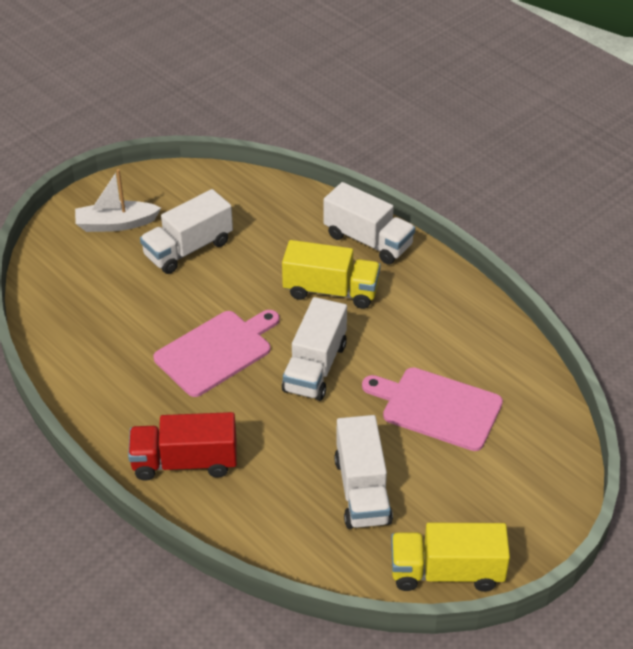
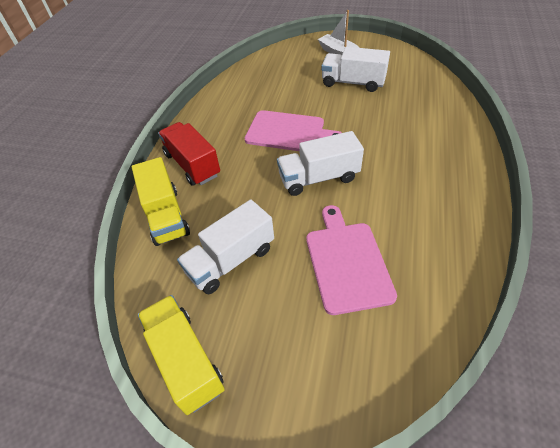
camera: 60 degrees right, 5 degrees up
(331, 291) = (391, 150): yellow truck -> yellow truck (166, 216)
(368, 240) = (457, 143): white truck -> none

